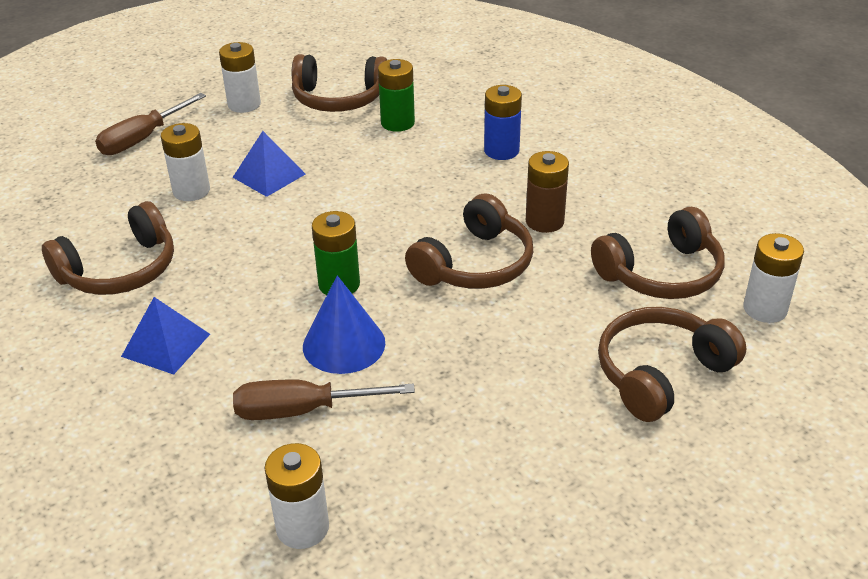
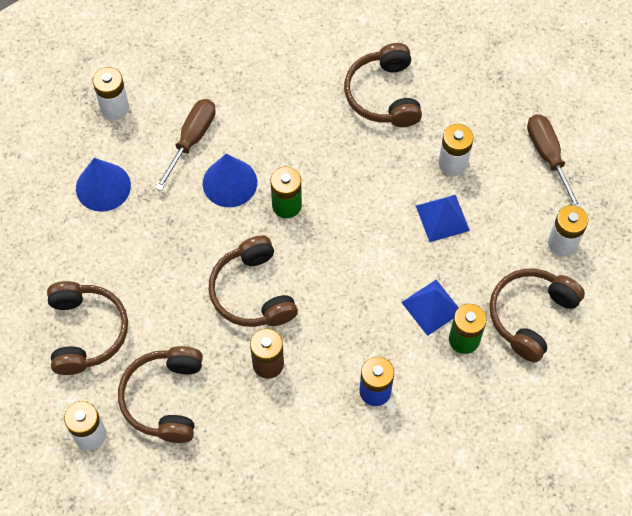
camera: 120 degrees right, 25 degrees up
(166, 345) = (292, 96): blue pyramid -> blue pyramid (431, 307)
(449, 467) = (103, 187): none -> blue cone

